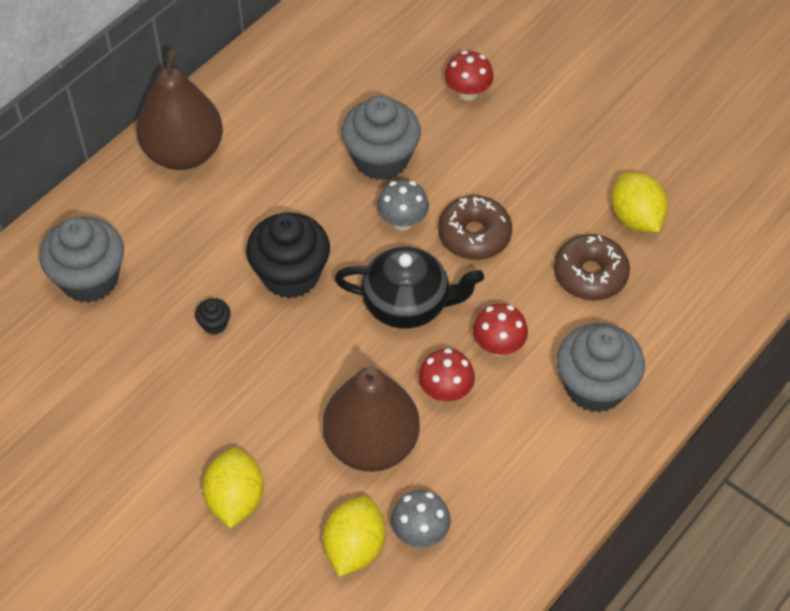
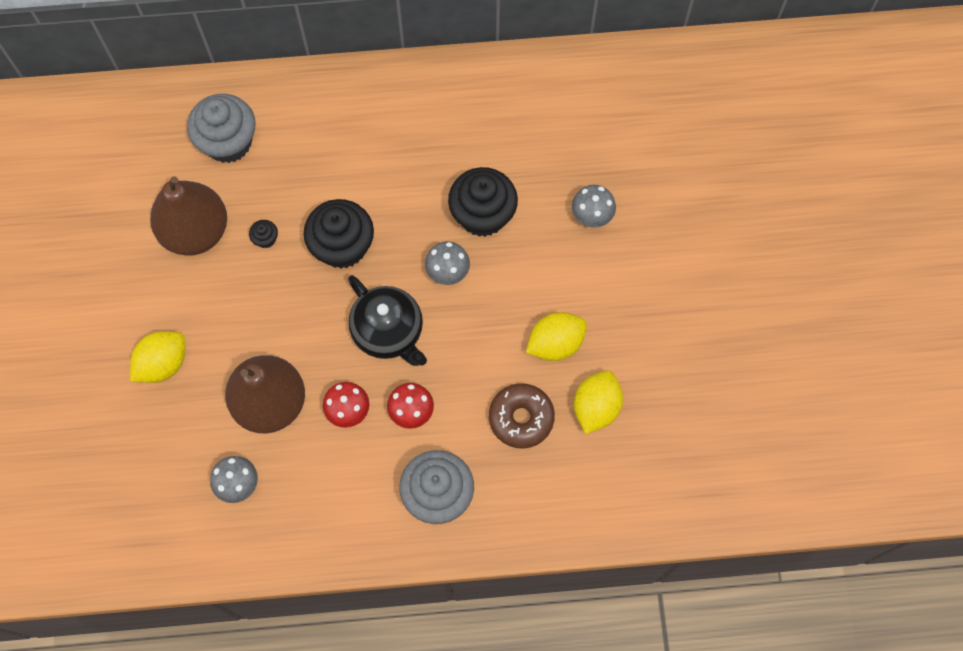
camera: 45 degrees right, 15 degrees up
(184, 153) = (369, 101): brown pear -> brown pear (195, 231)
(354, 547) = (194, 457): yellow lemon -> yellow lemon (555, 343)
(381, 159) = (482, 215): grey cupcake -> black cupcake
(468, 92) = (591, 215): red mushroom -> grey mushroom
(474, 235) = (480, 323): brown donut -> none

